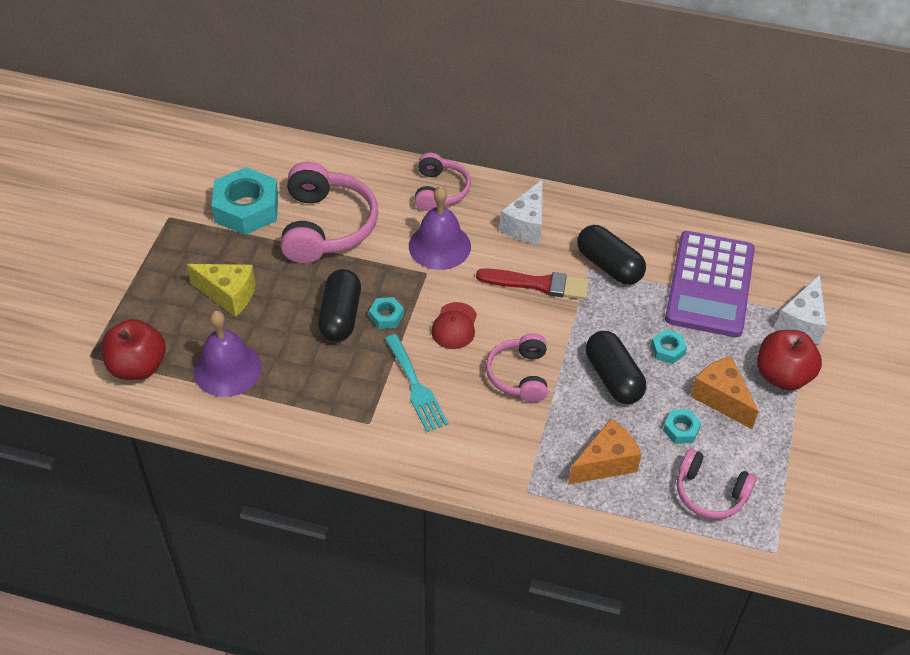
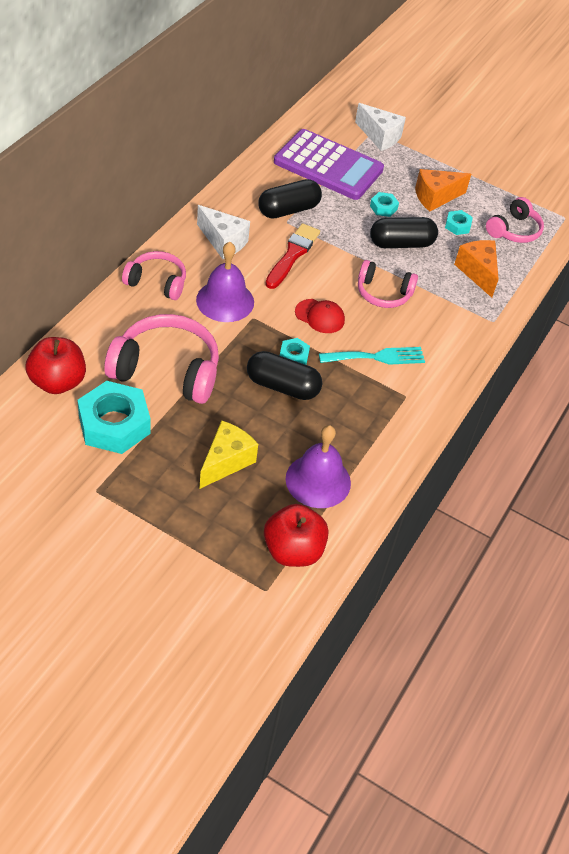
camera: 80 degrees left, 0 degrees up
(782, 376) = (424, 162): red apple -> red apple (58, 382)

